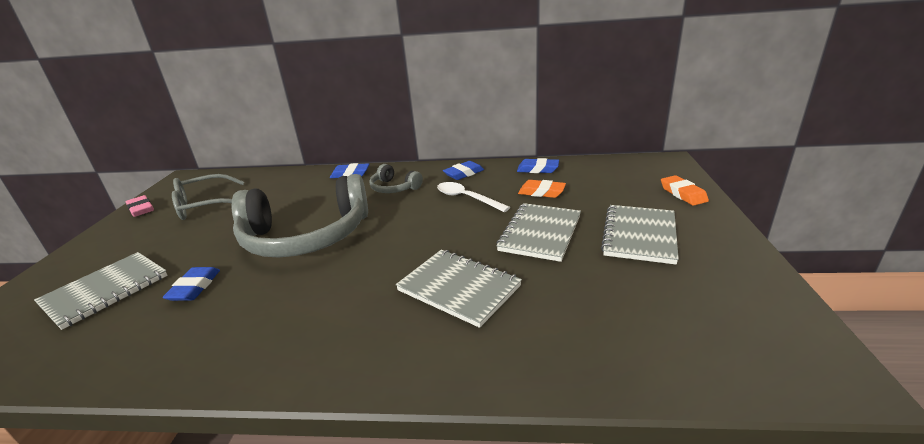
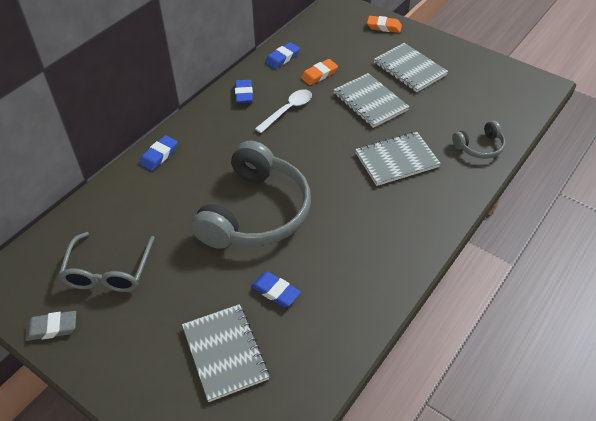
camera: 60 degrees left, 20 degrees up
(141, 209) = (52, 328): pink eraser -> grey eraser
(394, 188) = (224, 139): grey headphones -> grey headphones (479, 147)
(466, 198) = (288, 110): white spoon -> white spoon turned 150 degrees clockwise

